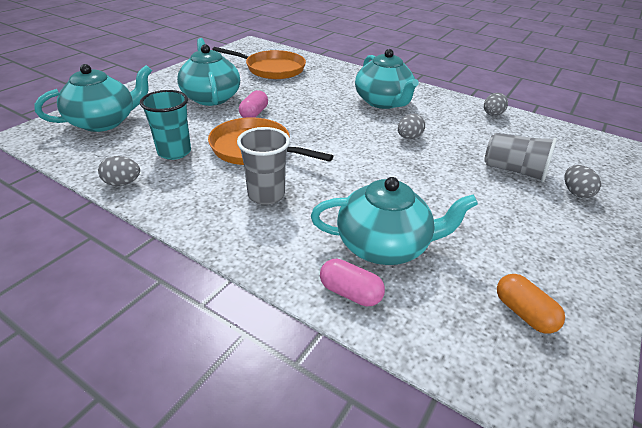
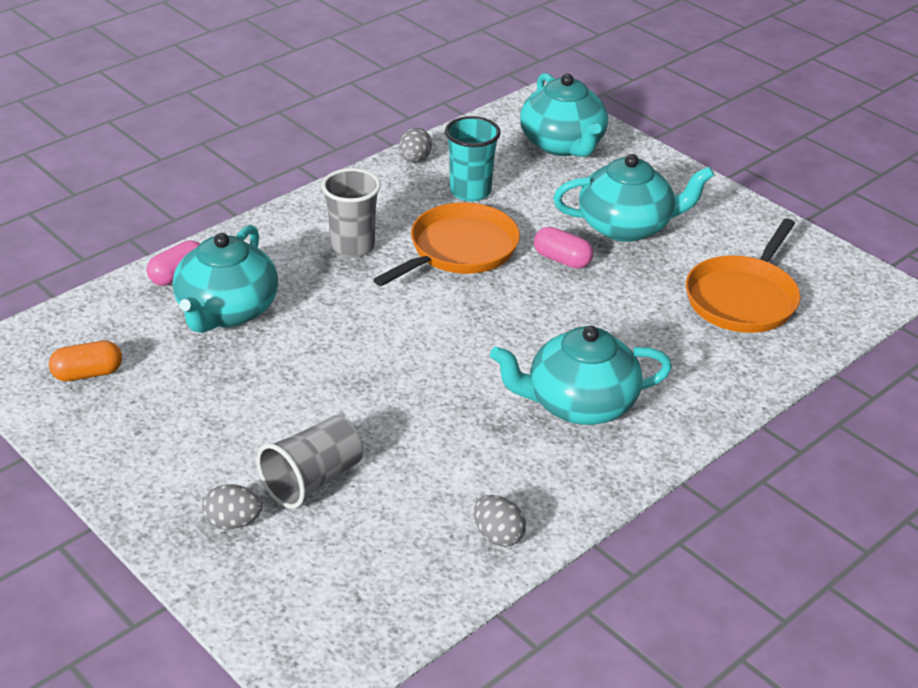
camera: 105 degrees right, 0 degrees up
(409, 137) = (445, 398): grey egg -> none

